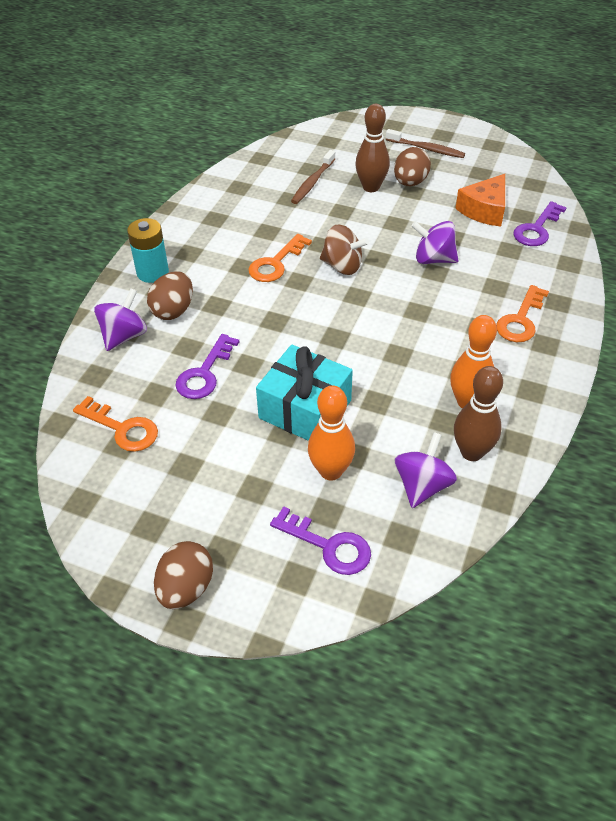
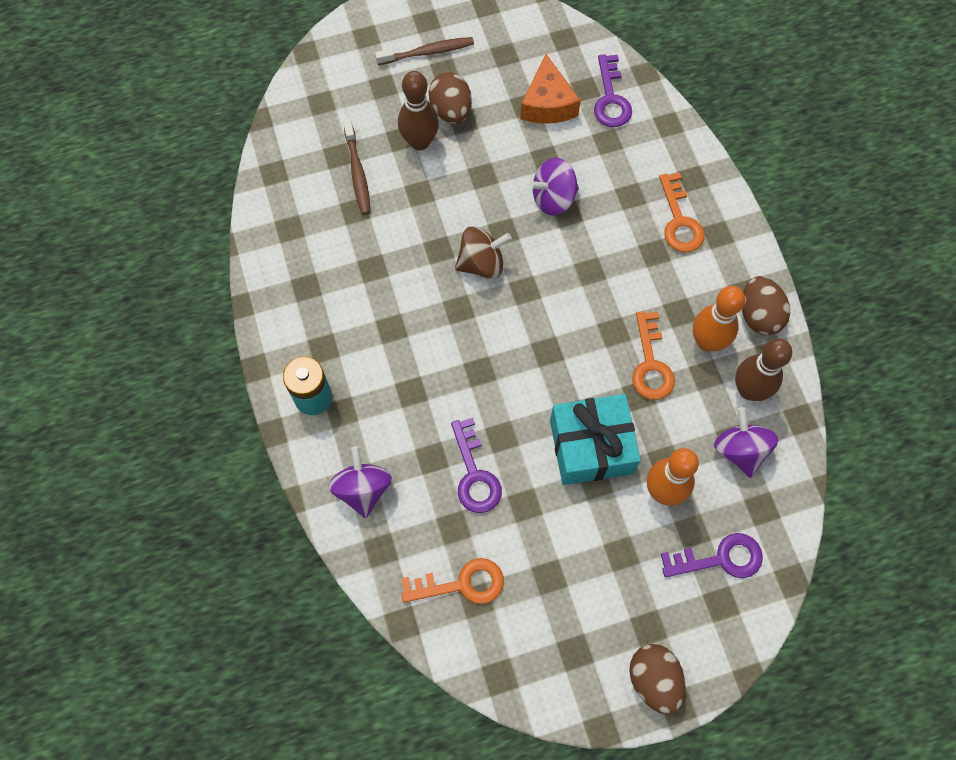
camera: 40 degrees left, 20 degrees up
(173, 310) = (378, 427): brown egg -> brown egg (758, 315)
(276, 263) = (418, 303): orange key -> orange key (651, 364)

